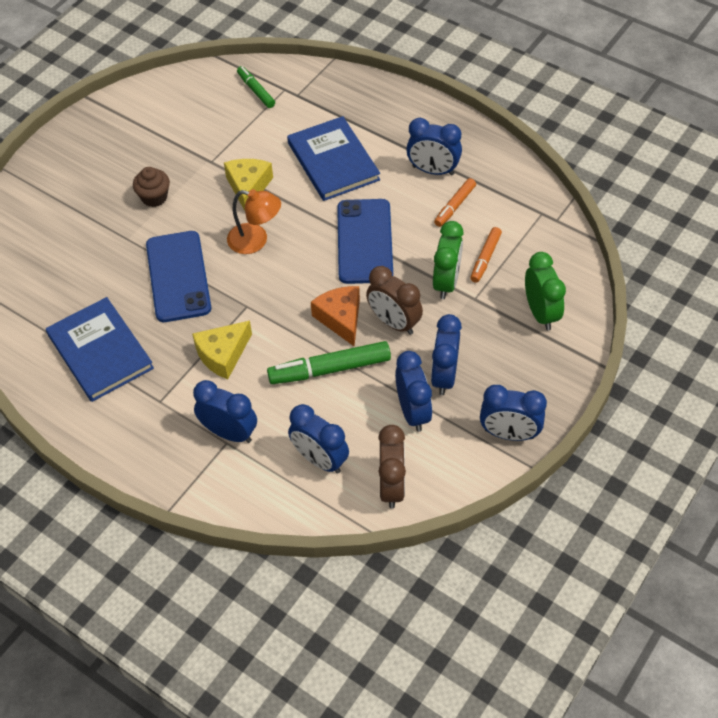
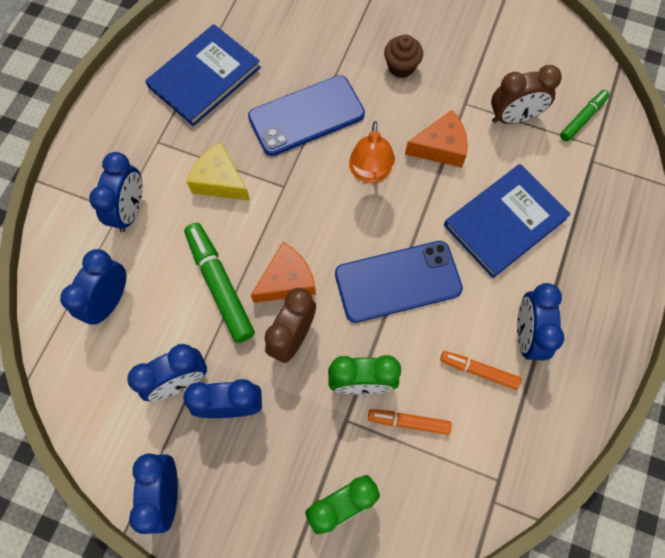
camera: 75 degrees right, 15 degrees up
(248, 187) = (440, 147): yellow cheese -> orange cheese
(392, 486) = (86, 378): brown clock -> brown clock (514, 118)

